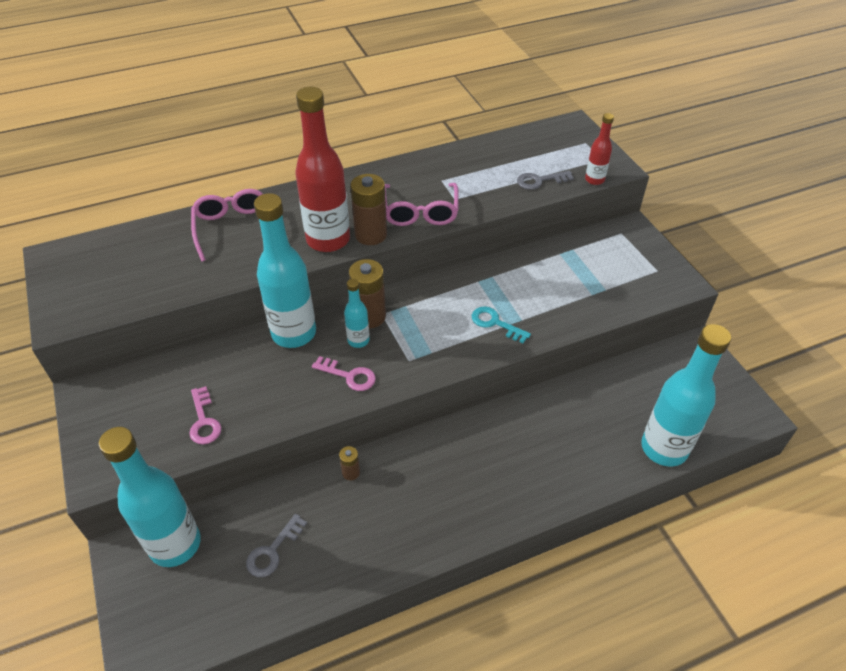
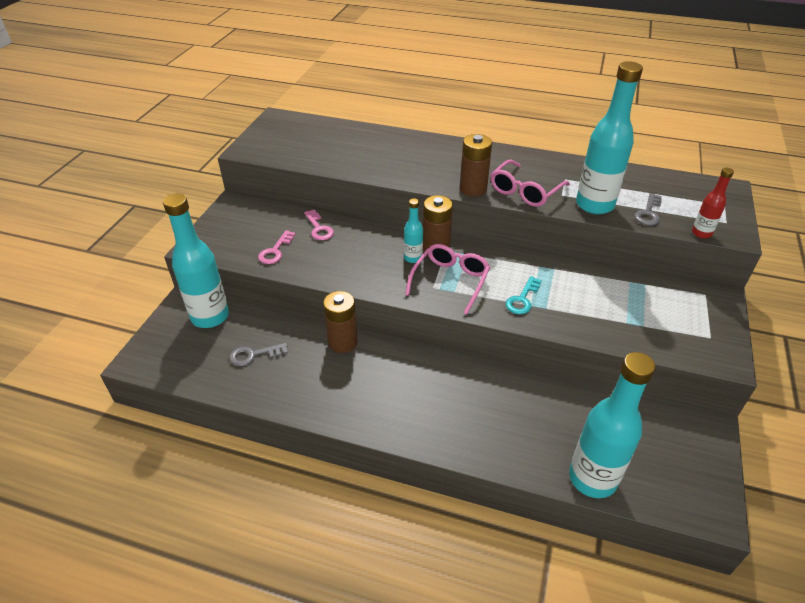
camera: 40 degrees right, 5 degrees down
(234, 228) = (389, 146): pink glasses -> pink glasses (450, 281)
(294, 333) = (377, 232): turquoise bottle -> turquoise bottle (594, 205)
(328, 240) = (440, 179): red bottle -> none
(349, 376) = (384, 275): pink key -> pink key (319, 228)
(351, 472) = (343, 342): brown battery -> brown battery, size x1.97
(495, 323) = (522, 299): turquoise key -> turquoise key turned 135 degrees counterclockwise
(539, 181) = (648, 213): grey key -> grey key turned 90 degrees counterclockwise

